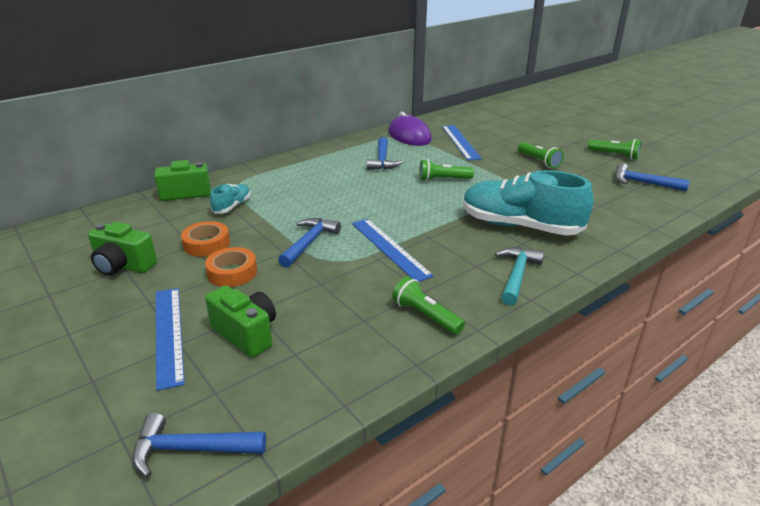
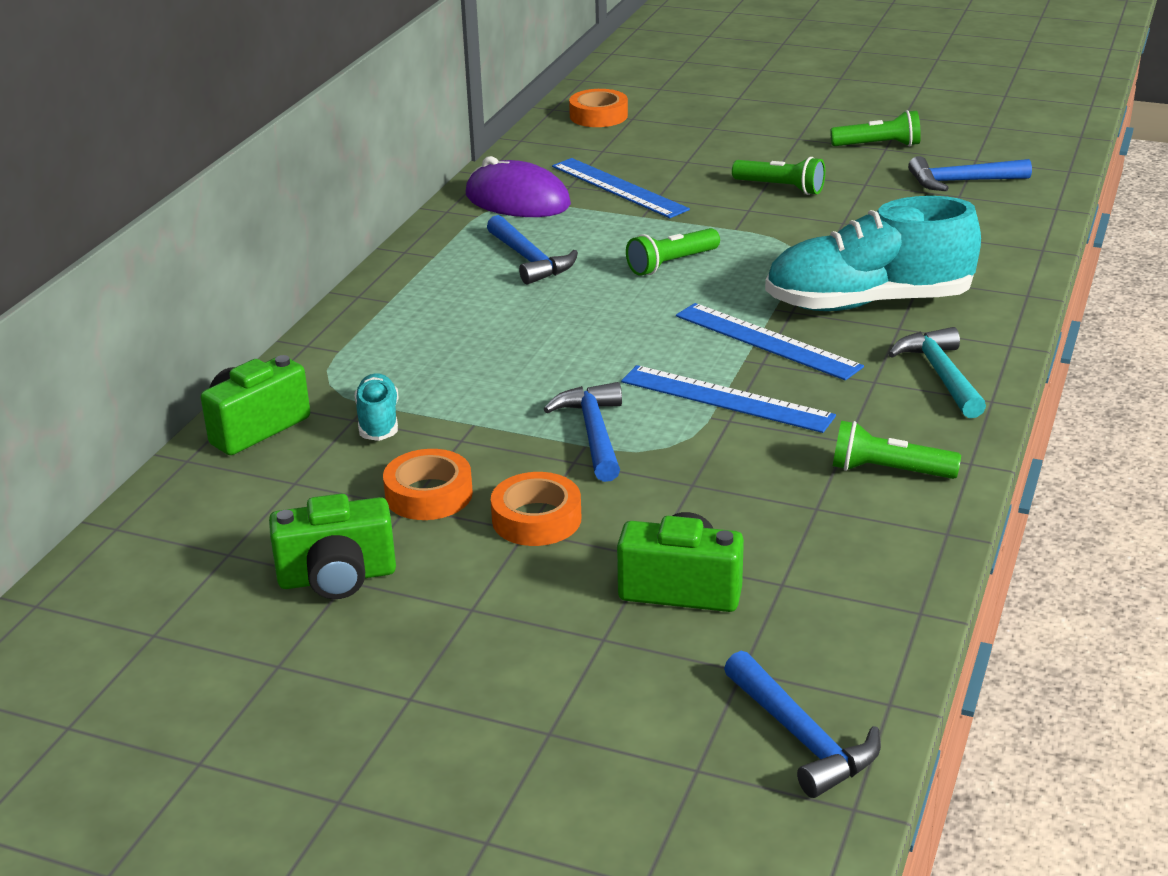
camera: 30 degrees left, 0 degrees up
(168, 334) = (569, 634): blue ruler -> blue ruler (767, 341)
(190, 449) = (802, 738): blue hammer -> blue hammer turned 90 degrees counterclockwise
(489, 112) = (598, 116): none -> orange tape

